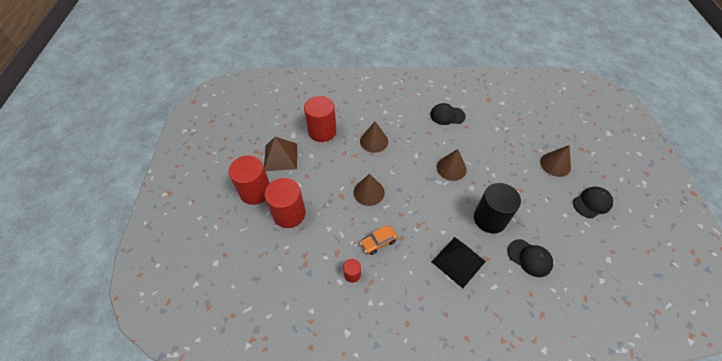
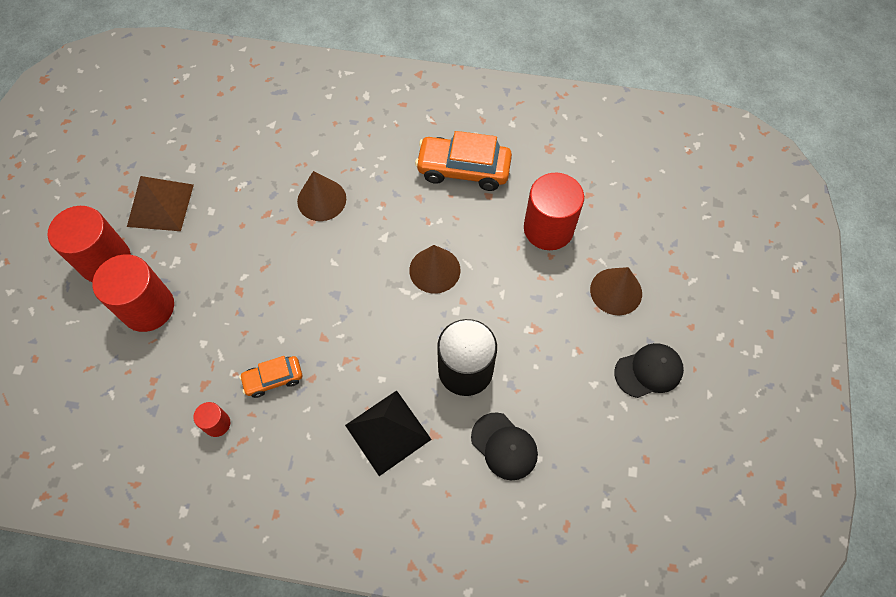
camera: 10 degrees right, 10 degrees up
(322, 131) = (241, 168): red cylinder -> red cylinder (548, 228)
(369, 192) = (284, 291): brown cone -> none
(447, 115) = (463, 169): black cap -> orange car

